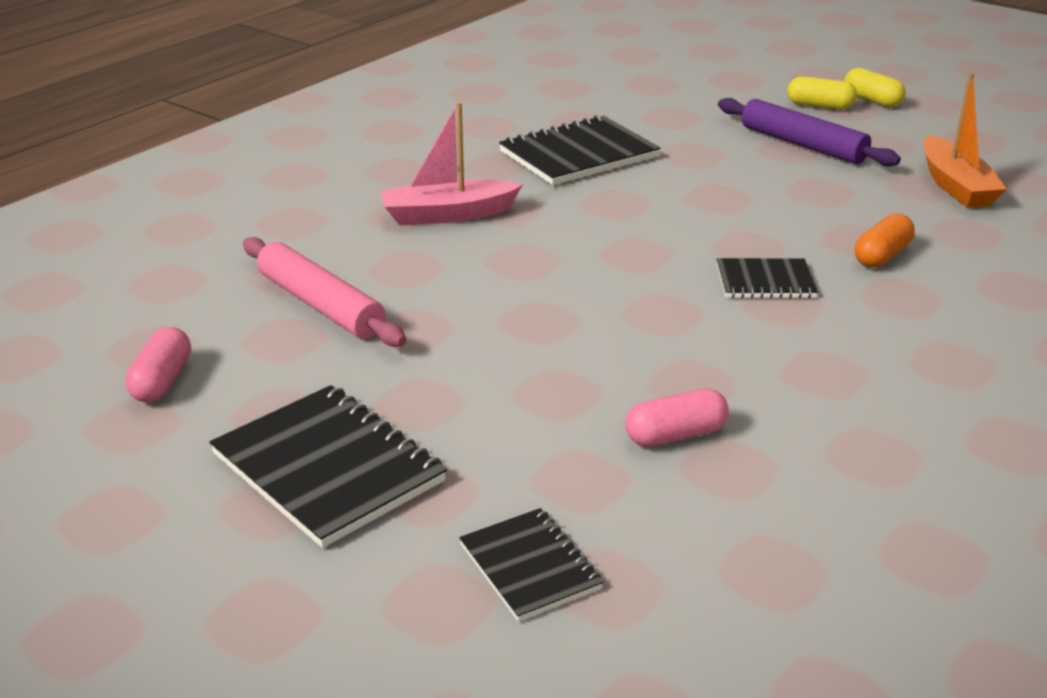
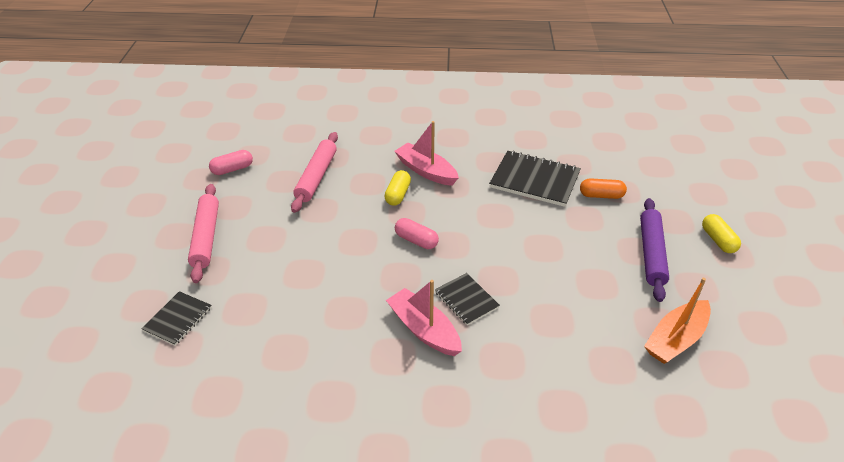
camera: 55 degrees right, 10 degrees up
(328, 468) = (206, 237): black notebook -> pink rolling pin
(675, 435) = (298, 324): pink capsule -> pink capsule (416, 240)
(793, 332) = (424, 330): none -> pink boat
(872, 100) = (760, 259): yellow capsule -> yellow capsule (398, 194)
(882, 255) = (543, 336): orange capsule -> orange capsule (601, 195)

